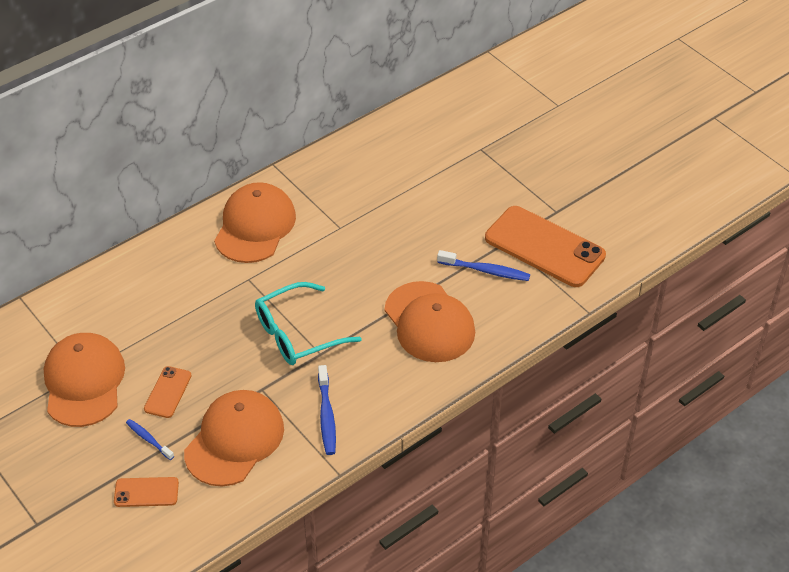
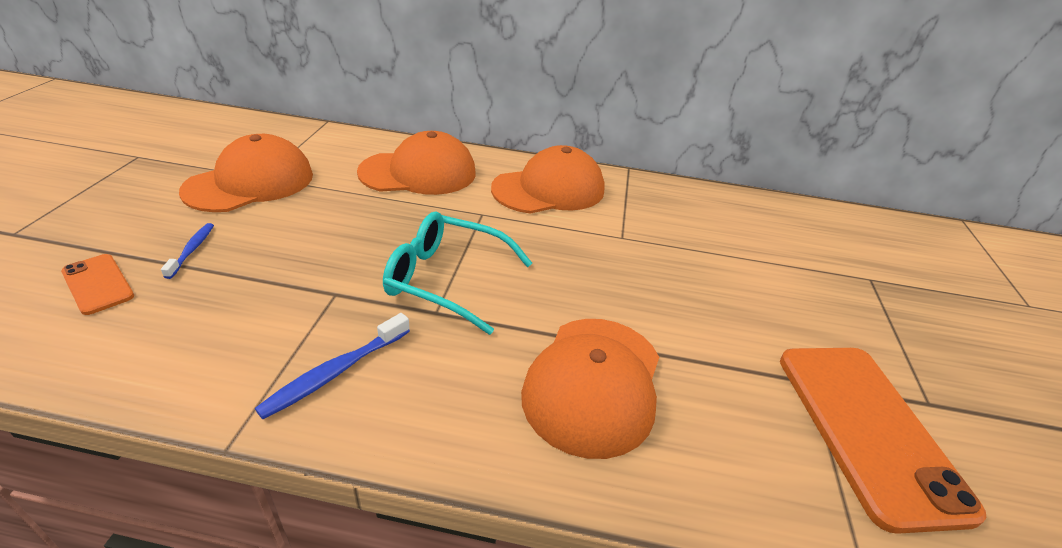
camera: 45 degrees right, 10 degrees down
(168, 392) = (275, 233): orange phone -> none
(234, 440) = (231, 312): orange cap -> orange cap (418, 172)
(486, 271) = (742, 390): blue toothbrush -> none

